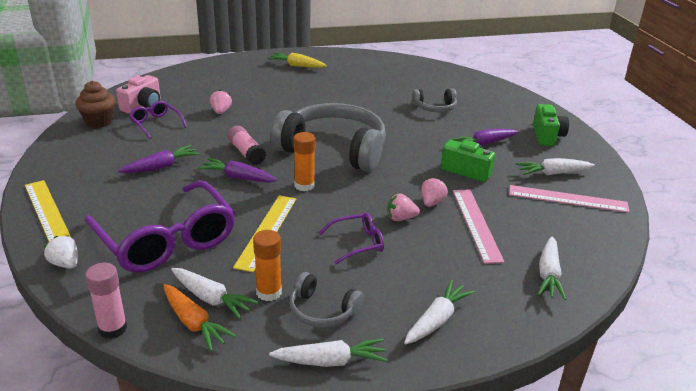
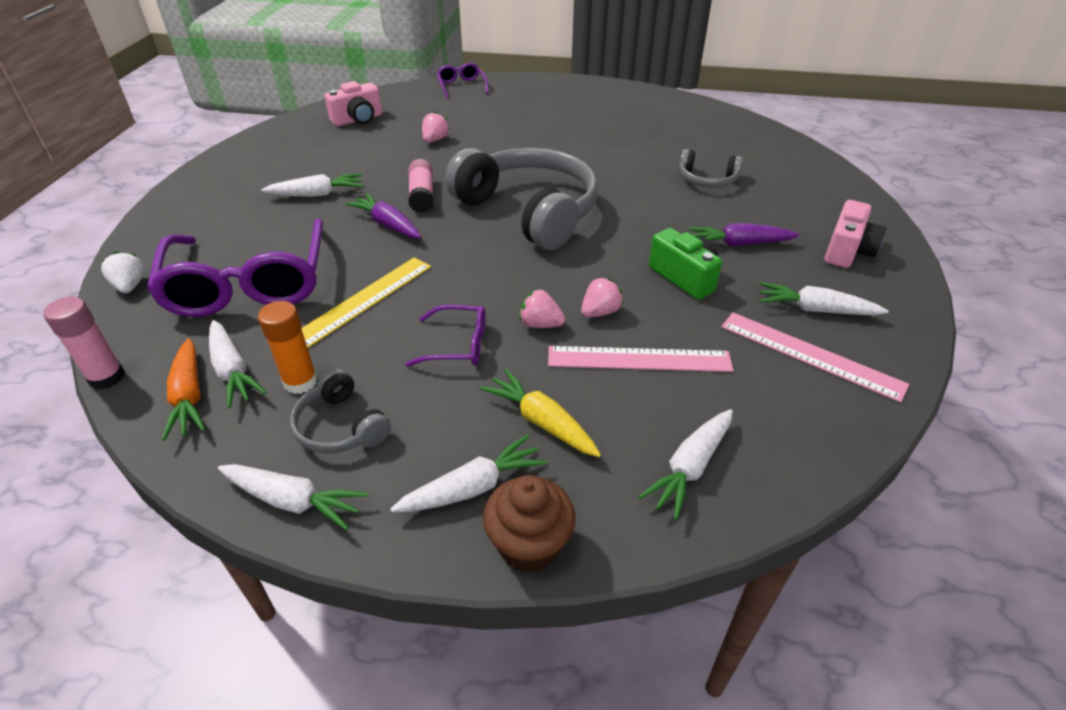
camera: 25 degrees right, 10 degrees up
(47, 212) = (165, 223): yellow ruler -> none
(99, 122) = (299, 130): brown cupcake -> brown cupcake (529, 545)
(156, 124) = (354, 143): purple glasses -> purple glasses (461, 86)
(161, 167) = (317, 194): purple carrot -> white carrot
(297, 66) = (568, 97): yellow carrot -> yellow carrot (541, 421)
(304, 185) = (455, 251): orange glue stick -> none
(476, 224) = (639, 359): pink ruler -> pink ruler turned 75 degrees clockwise
(547, 136) = (847, 251): green camera -> pink camera

